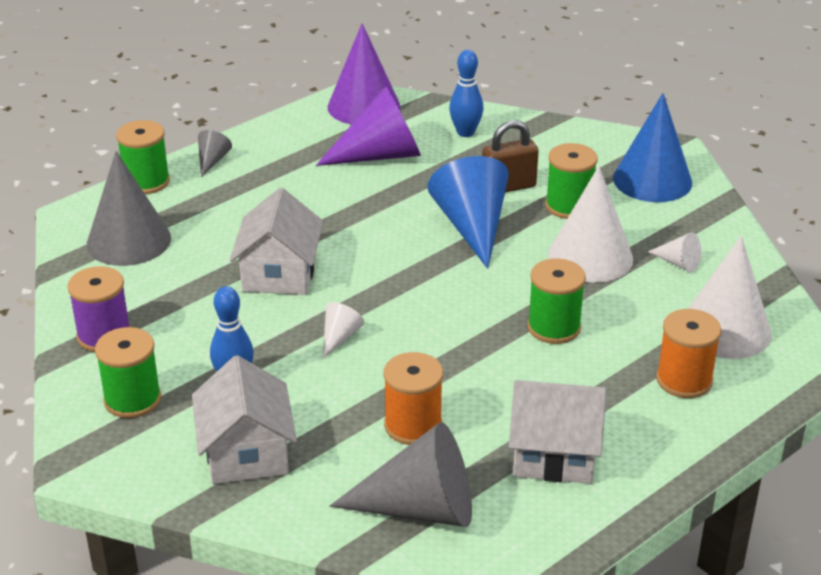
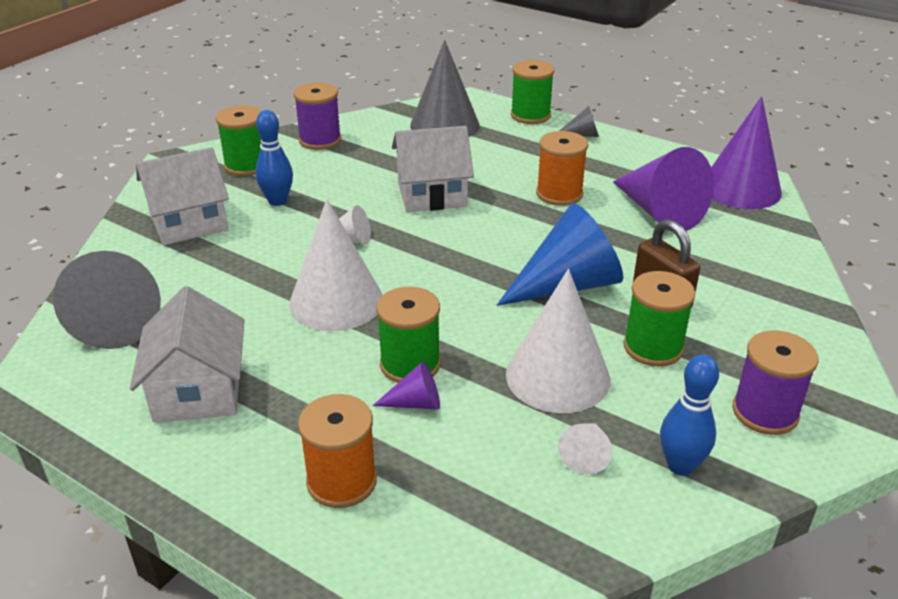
camera: 75 degrees right, 0 degrees up
(413, 426) = (232, 297): orange spool -> orange spool (559, 194)
(465, 132) = (747, 255): blue bowling pin -> blue bowling pin (680, 466)
(603, 332) = (415, 403): none -> purple cone
(652, 180) = (765, 412): blue cone -> purple spool
(725, 329) = (458, 513): white cone -> white cone (336, 301)

